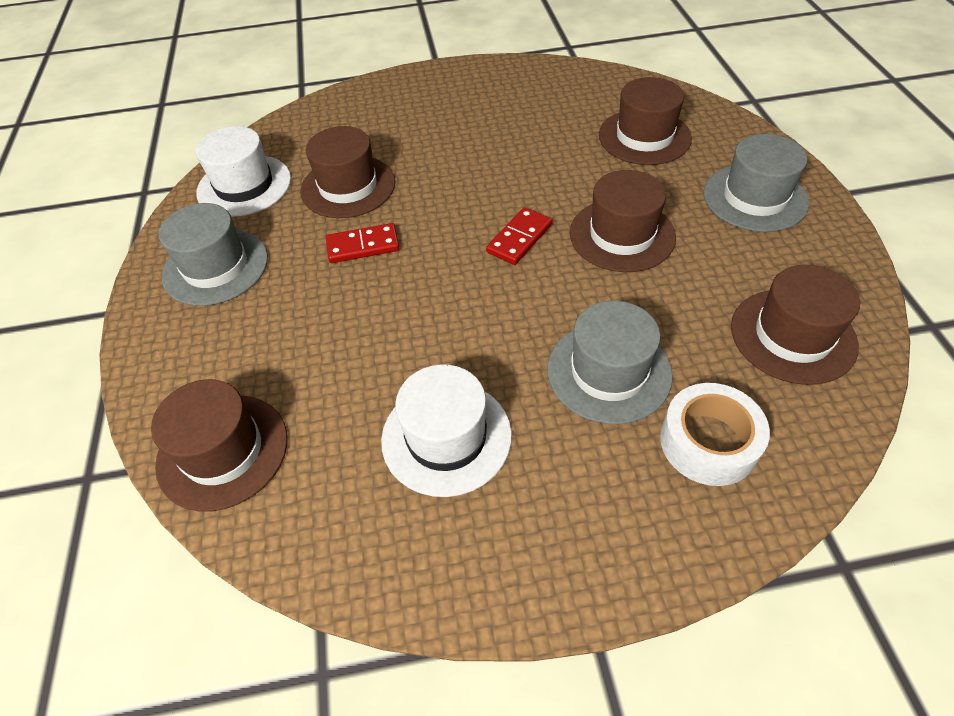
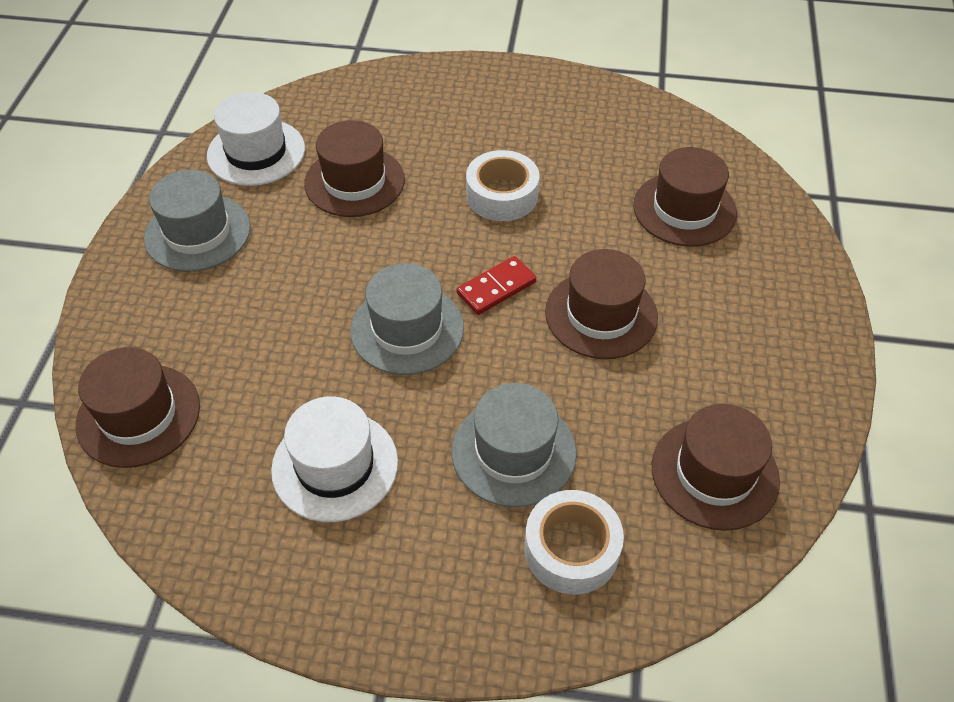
camera: 15 degrees right, 0 degrees up
(363, 246) = (342, 251): red domino -> none
(485, 164) = (502, 195): none -> white tape
(754, 198) = (763, 314): grey hat -> grey hat (407, 329)

